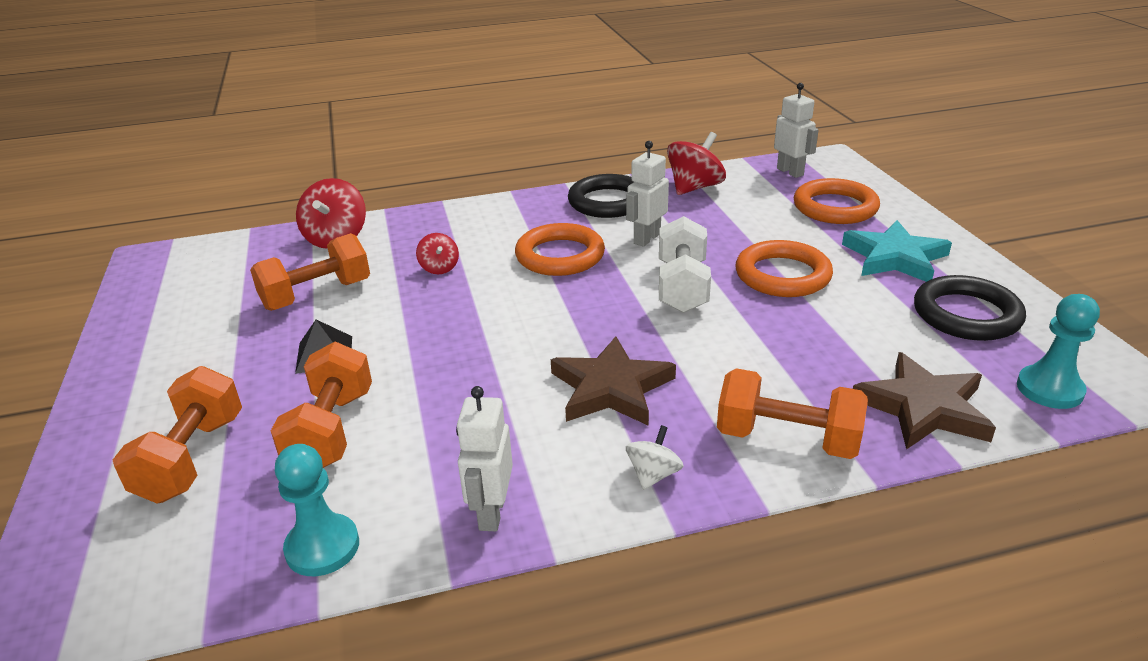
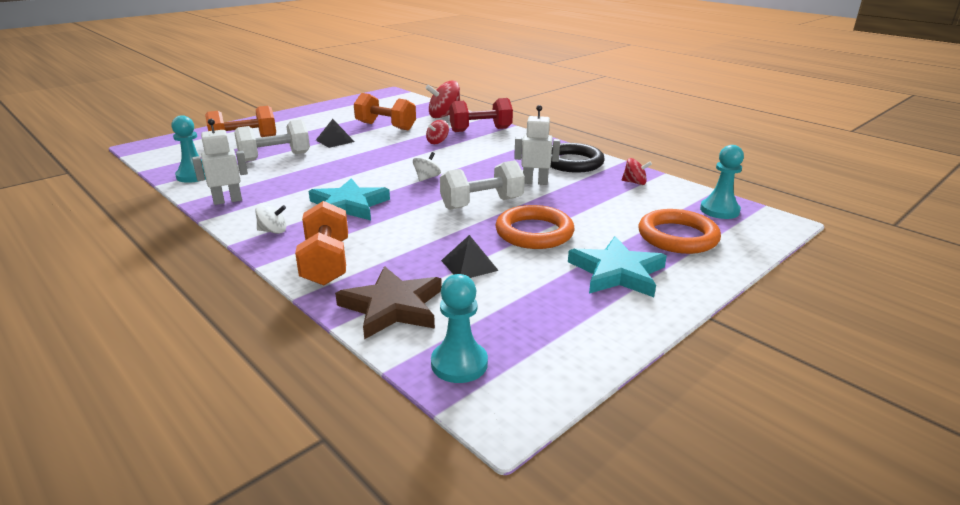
camera: 60 degrees right, 5 degrees down
(331, 431) = (275, 157): orange dumbbell -> white dumbbell
(431, 227) = (480, 130): none -> red dumbbell
(560, 256) = (483, 165): orange ring -> none
(566, 305) = (427, 178): none -> white spinning top
(611, 388) = (348, 205): brown star -> turquoise star
(694, 187) = (634, 182): red spinning top -> red spinning top, size x0.56
(790, 172) = (719, 210): white robot -> turquoise pawn
(842, 334) = (469, 265): none -> black pyramid
(966, 314) = (550, 314): black ring -> none

